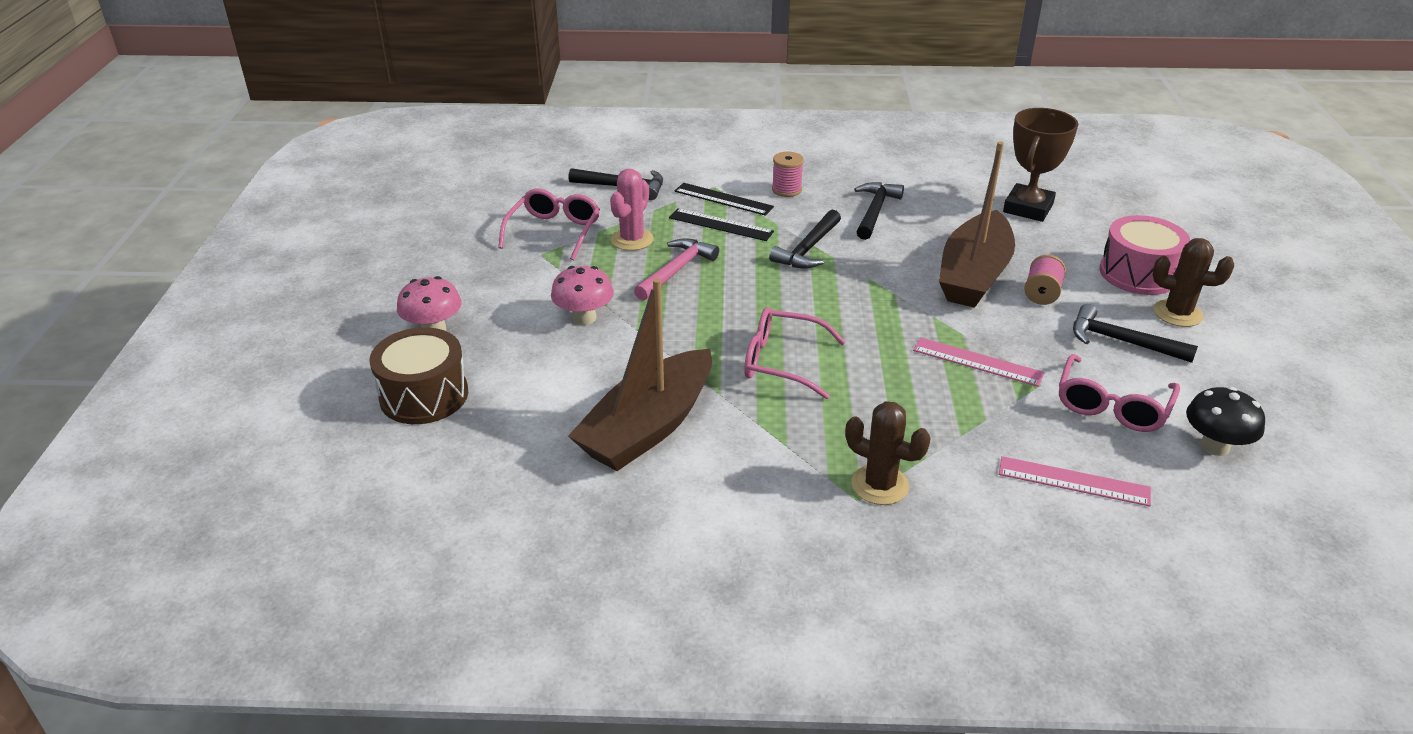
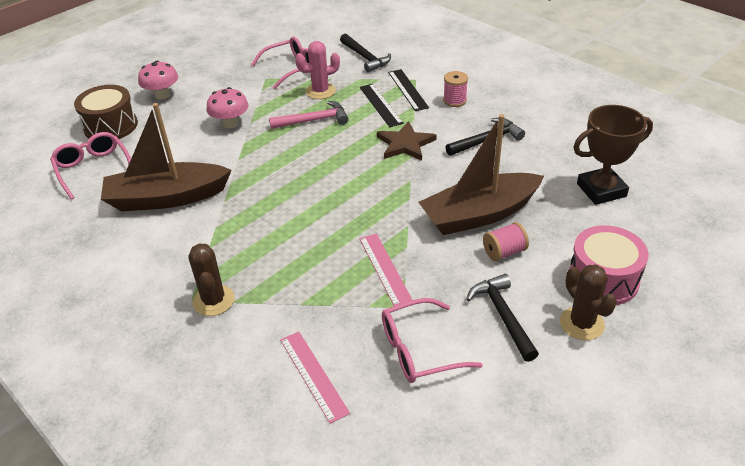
camera: 45 degrees right, 5 degrees up
(781, 362) = (280, 202): pink glasses -> pink glasses (93, 169)
(808, 249) = (405, 144): black hammer -> brown star
(1214, 446) = (440, 422): black mushroom -> none

